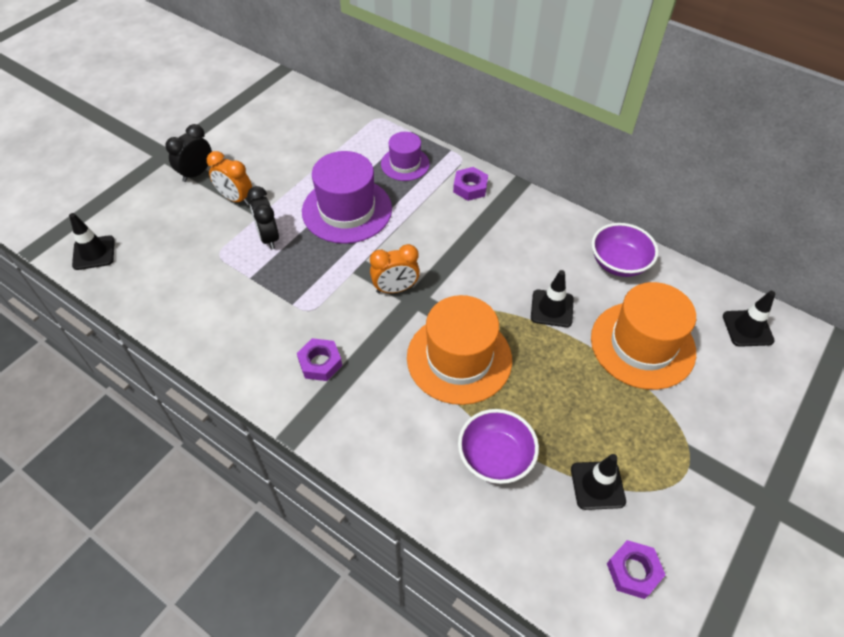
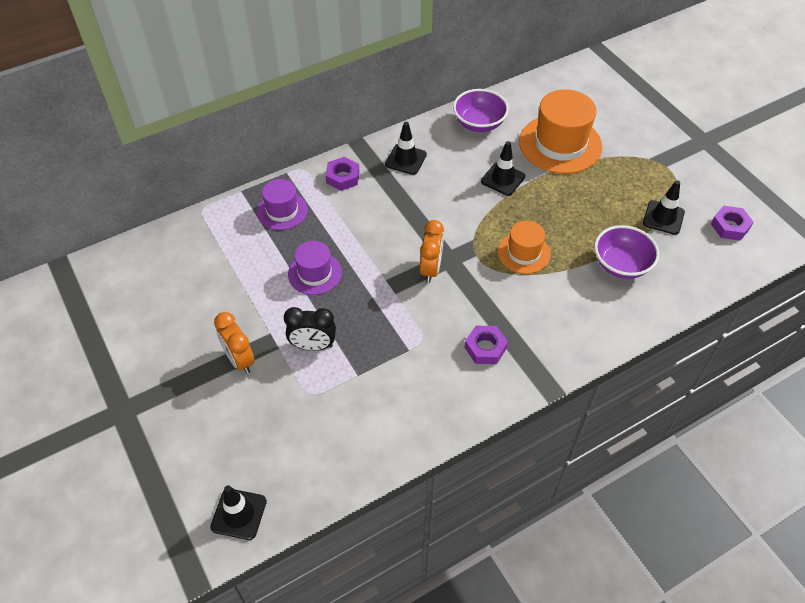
camera: 65 degrees left, 0 degrees up
(196, 173) = (175, 386): black clock -> none
(235, 198) = (239, 360): orange clock -> orange clock turned 90 degrees clockwise
(347, 210) = (315, 273): purple hat -> purple hat, size x0.57
(459, 358) = (524, 253): orange hat -> orange hat, size x0.57
(747, 328) = (571, 86): black traffic cone -> black traffic cone (406, 159)

